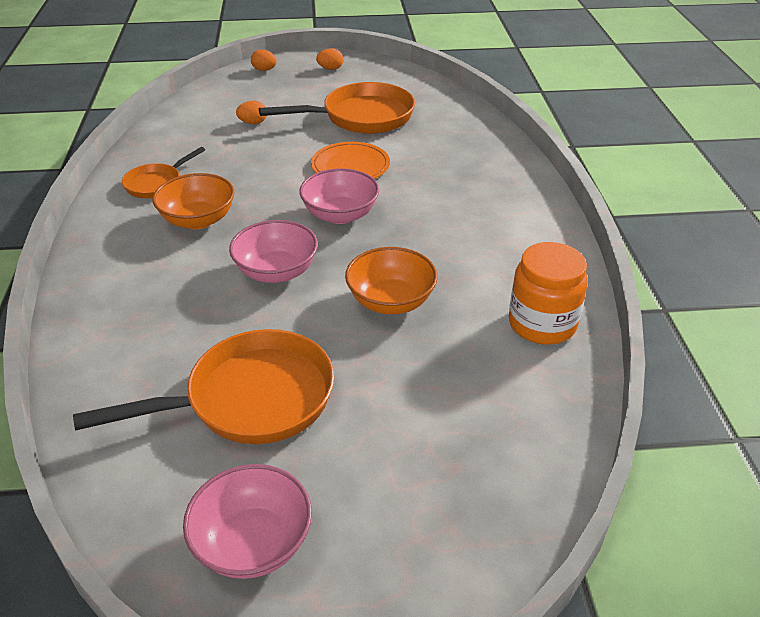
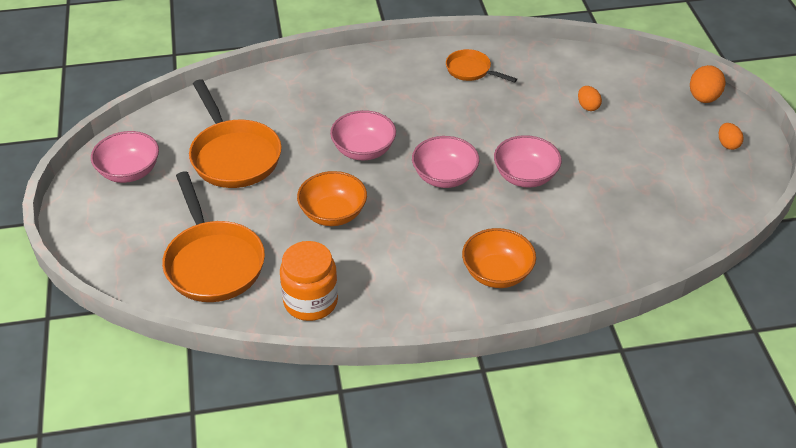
camera: 85 degrees right, 5 degrees up
(198, 220) = (424, 101): orange bowl -> orange bowl (497, 273)
(264, 70) = (703, 98): orange egg -> orange egg, size x1.58
(350, 166) = (525, 176): orange plate -> pink bowl
(361, 117) = (623, 176): orange pan -> orange pan (213, 262)

